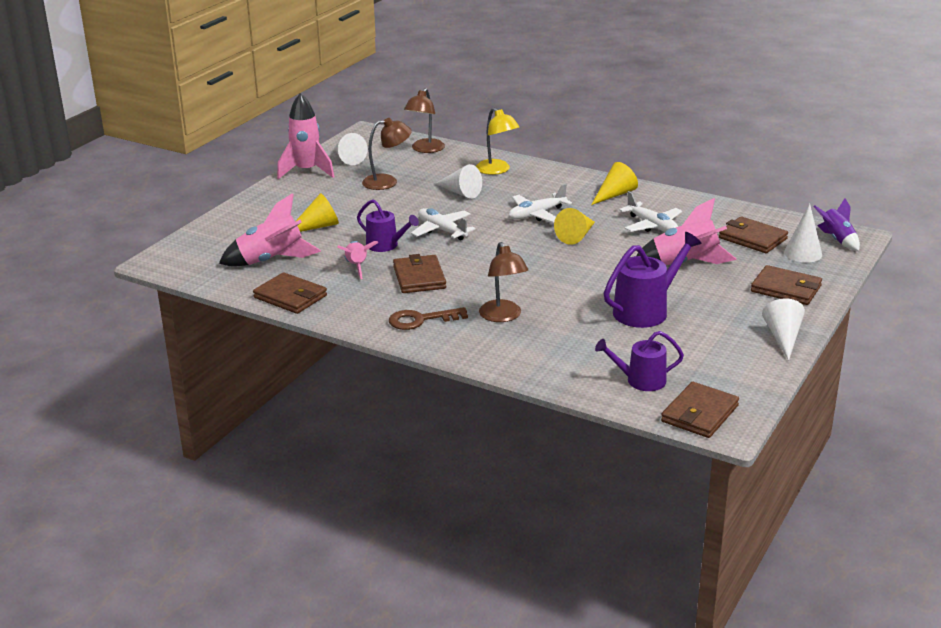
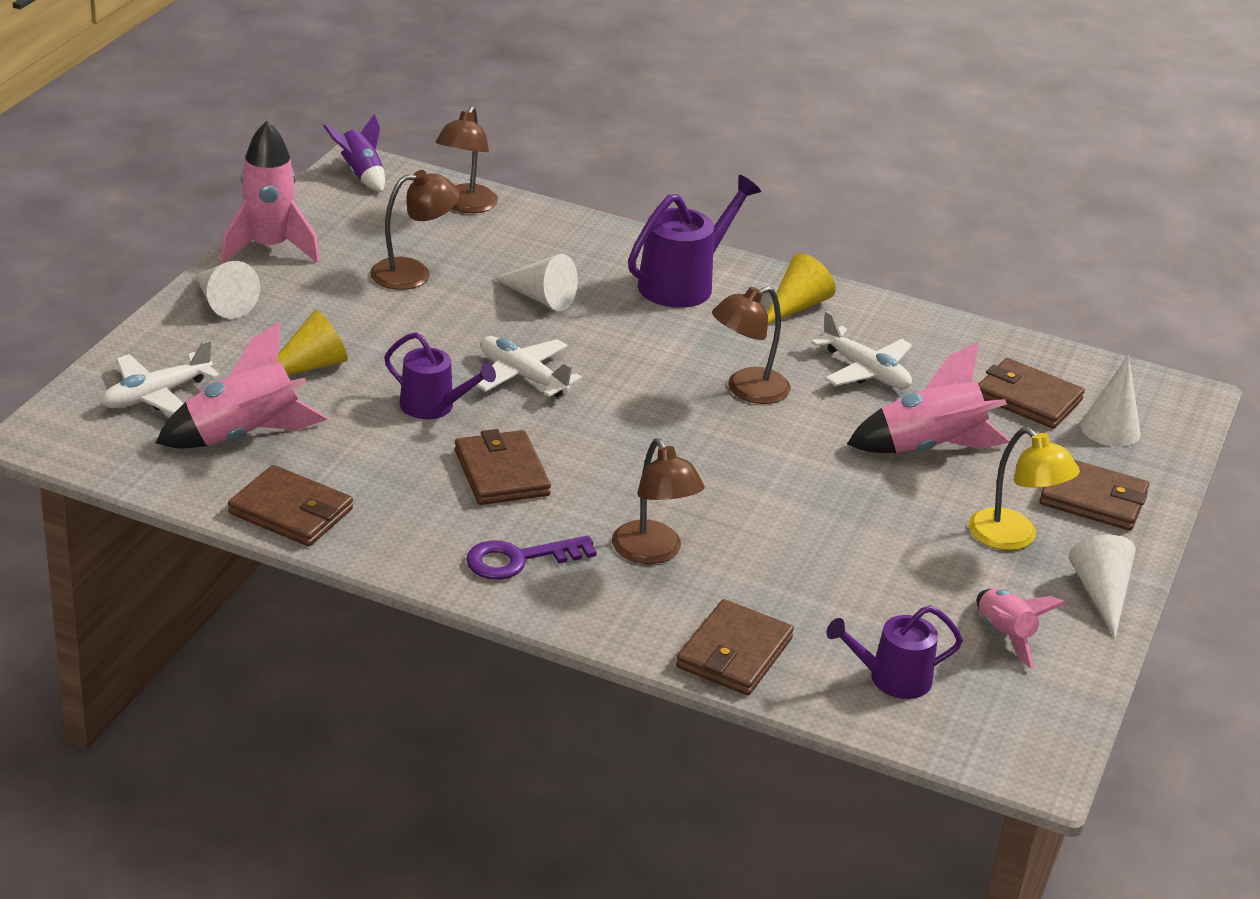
camera: 10 degrees left, 5 degrees up
(348, 158) = (336, 222): white cone -> white cone (223, 302)
(357, 267) = (392, 450): pink rocket -> pink rocket (1005, 635)
(421, 320) = (519, 559): brown key -> purple key
(497, 170) = (594, 252): yellow lamp -> yellow lamp (1013, 538)
(536, 214) = (674, 345): white plane -> white plane (156, 395)
(576, 236) = (747, 390): yellow cone -> brown lamp
(646, 311) = (880, 541): purple watering can -> purple watering can (683, 284)
(699, 414) = (993, 742): brown wallet -> brown wallet (734, 653)
(837, 240) = (1159, 402): purple rocket -> purple rocket (361, 174)

